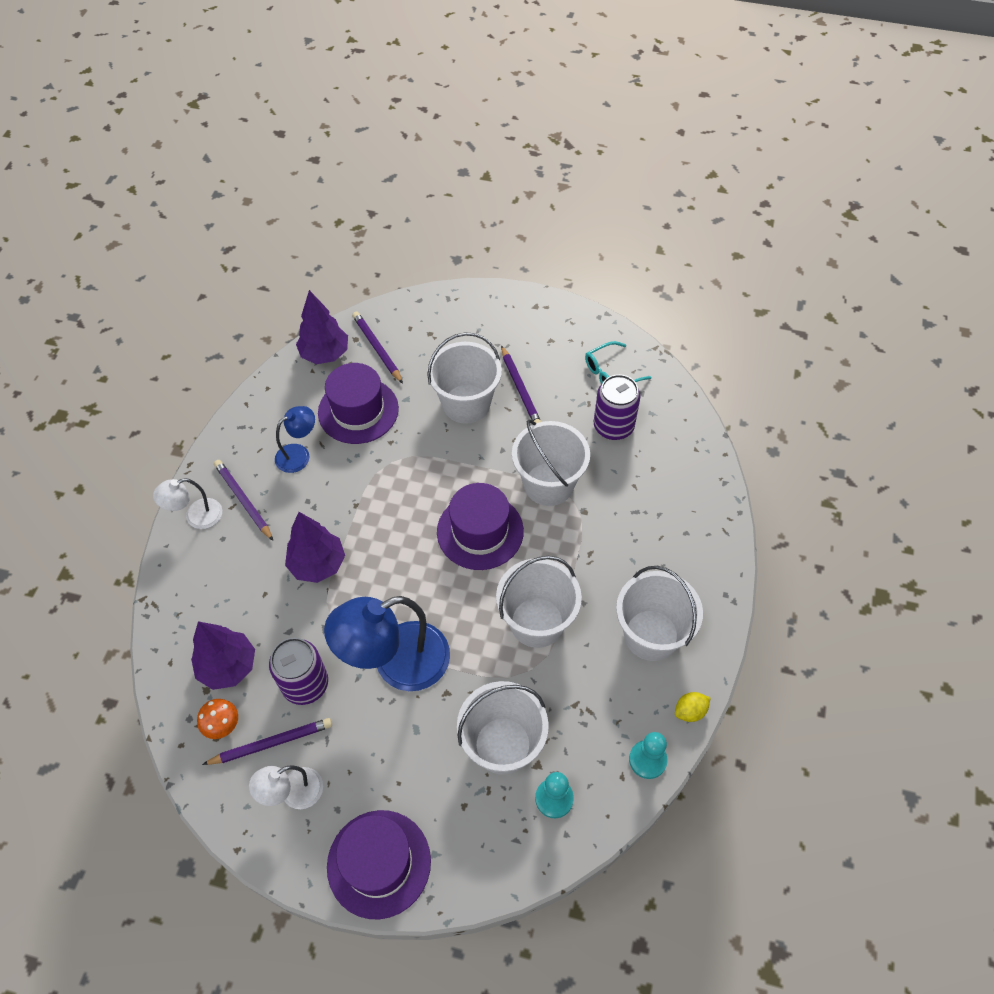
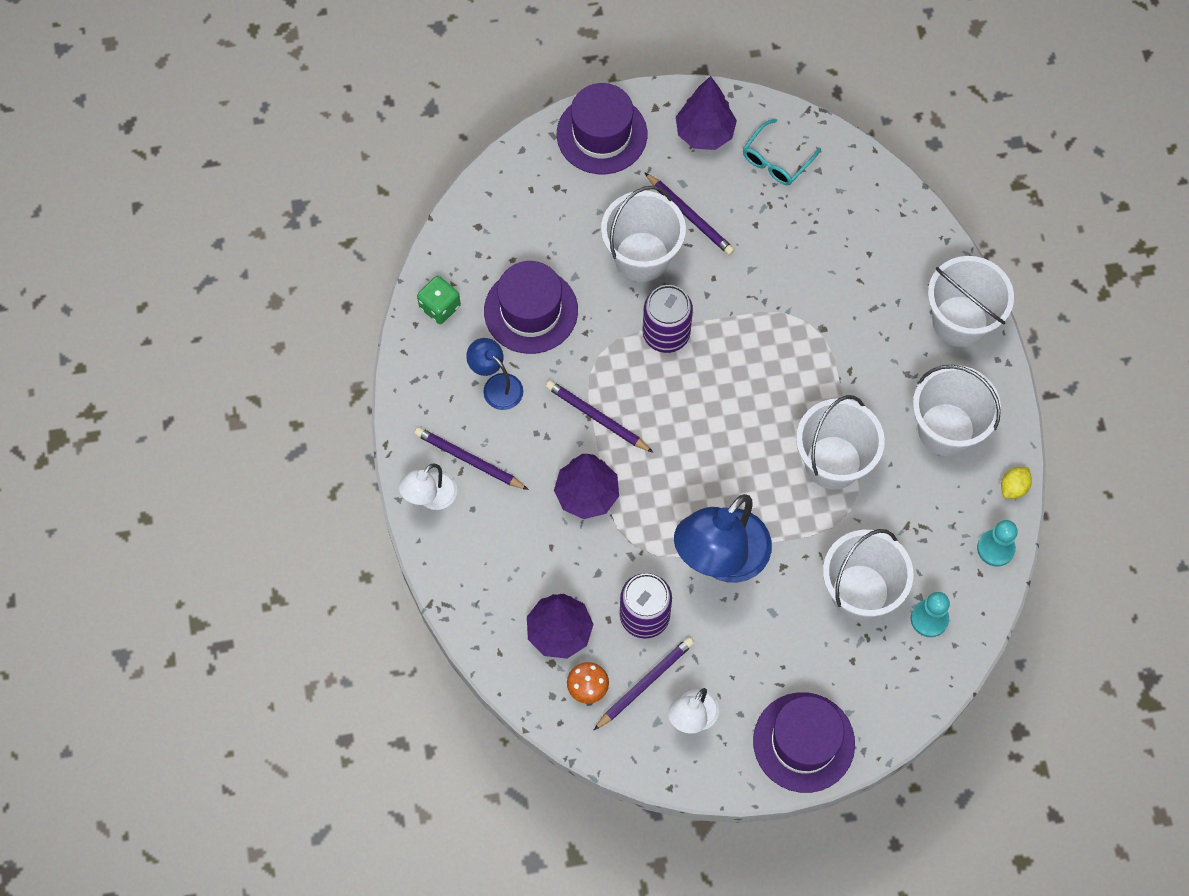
camera: 25 degrees left, 10 degrees up
(292, 383) = (440, 307): none -> green dice
(299, 454) = (496, 386): blue lamp -> blue lamp turned 75 degrees counterclockwise
(325, 354) = (455, 258): purple tree -> purple tree (705, 133)
(377, 348) = (509, 228): purple pencil -> purple pencil (597, 417)
(480, 531) = (730, 393): purple hat -> purple hat (602, 134)
(548, 484) = (773, 313): white bucket -> white bucket (960, 321)
(613, 426) = (808, 221): purple can -> purple can (666, 334)

